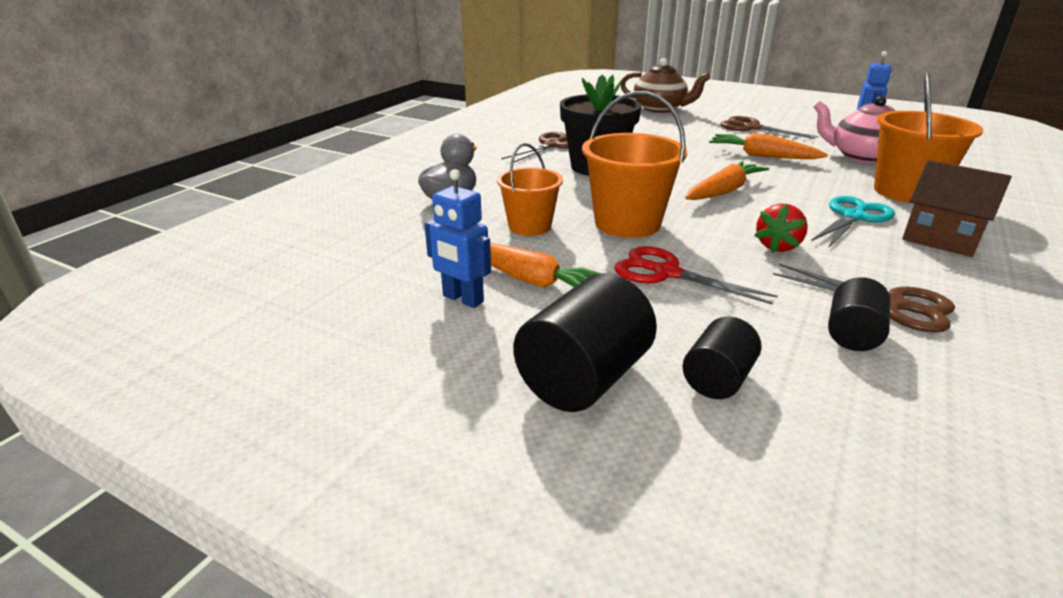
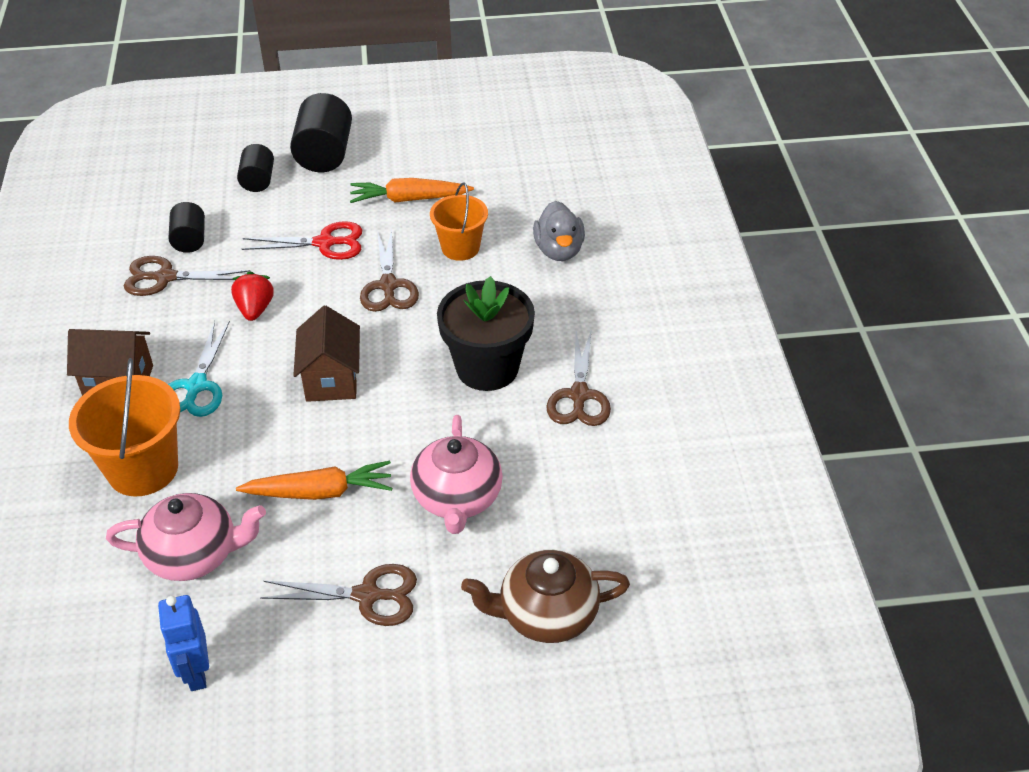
camera: 145 degrees right, 15 degrees up
(462, 299) = (433, 169): blue robot -> none
(627, 223) = (388, 286): orange bucket -> brown scissors
(673, 137) = (457, 498): none -> pink teapot
(724, 191) = (331, 379): orange carrot -> brown house

